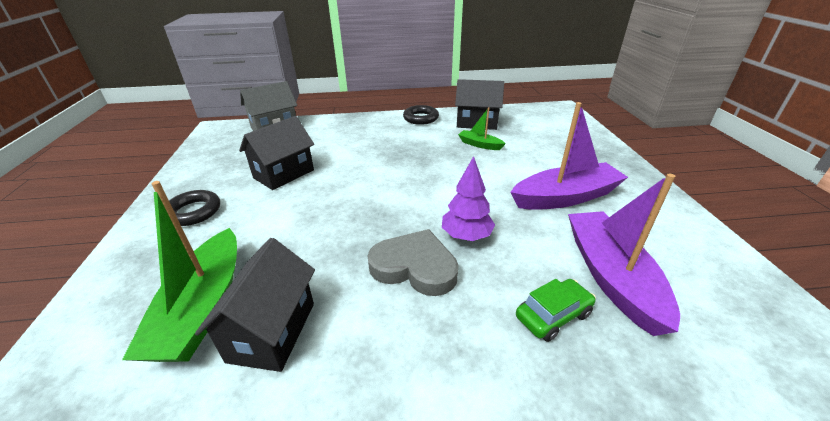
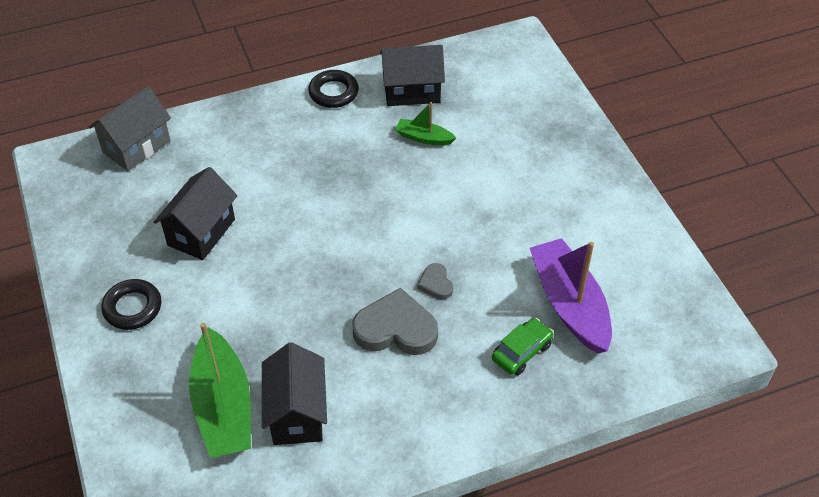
camera: 15 degrees left, 15 degrees up
(466, 236) = (436, 283): purple tree -> grey heart
(565, 197) = (529, 212): purple boat -> none

